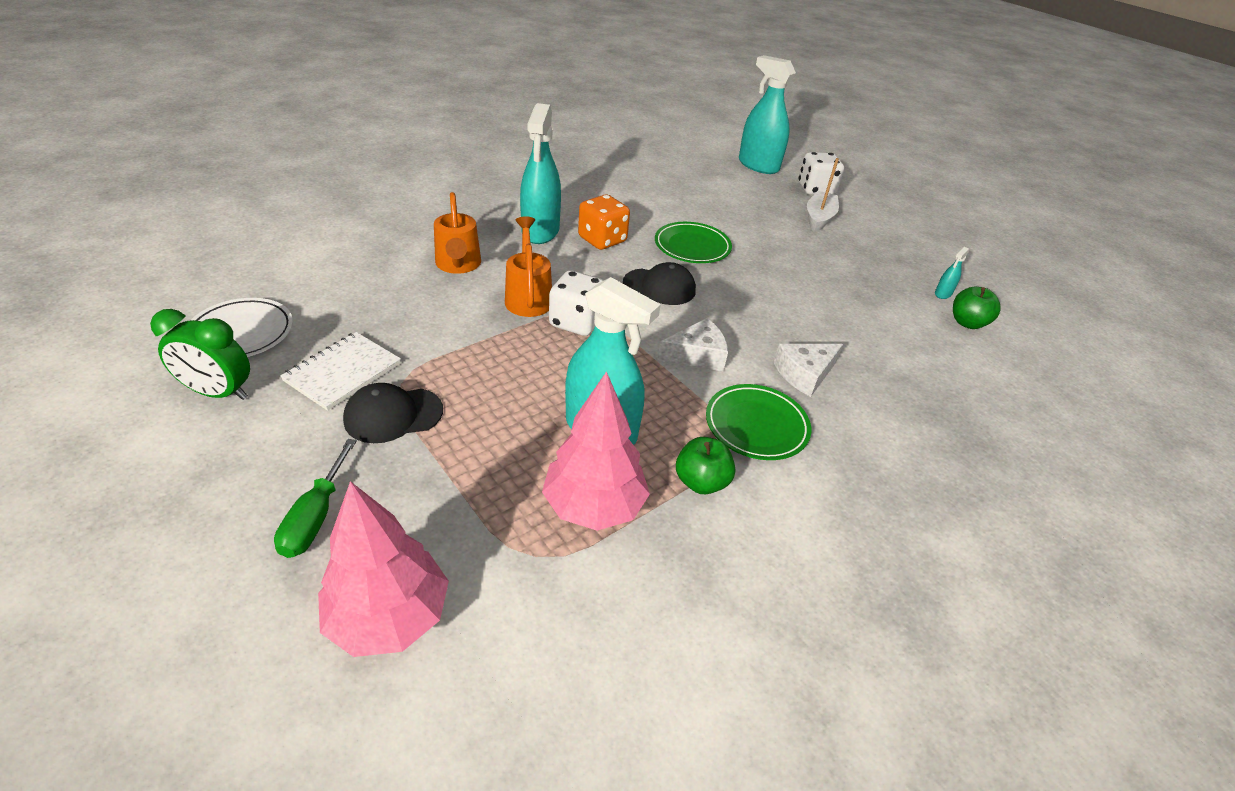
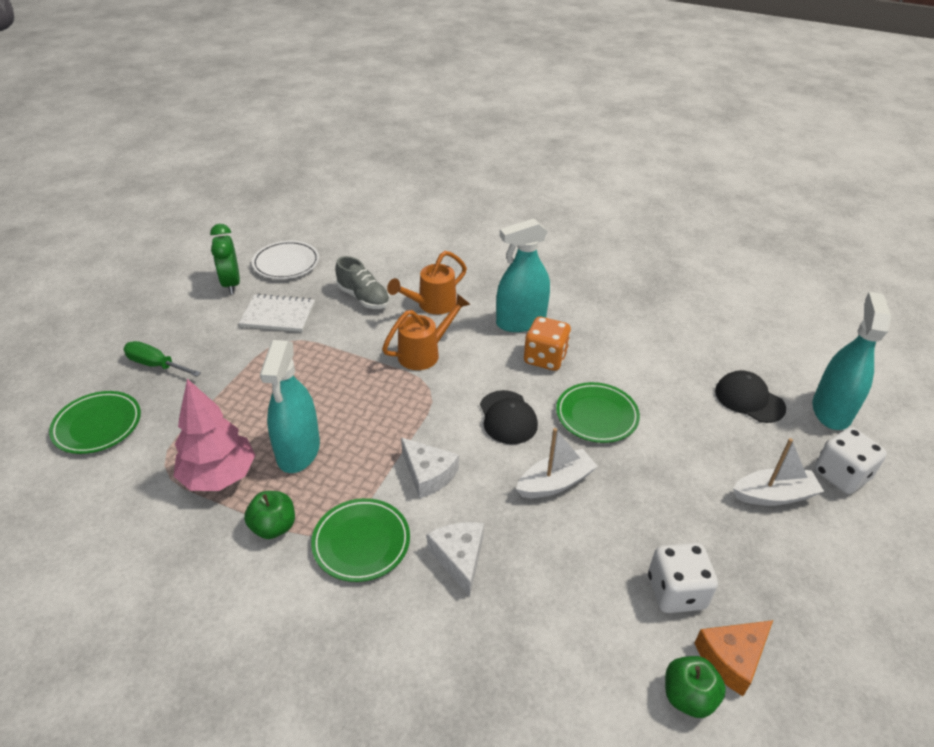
camera: 65 degrees right, 0 degrees up
(315, 517) = (156, 365): green screwdriver -> green screwdriver turned 45 degrees clockwise
(389, 617) = (97, 425): pink tree -> green plate
(391, 301) = (363, 298): none -> grey shoe
(393, 415) = (253, 352): black cap -> black cap (749, 399)
(576, 322) = (414, 390): white dice -> white dice (676, 592)
(752, 295) = (555, 483): none -> white boat
(804, 374) = (459, 558): white cheese -> white cheese turned 45 degrees clockwise
(943, 294) = (732, 658): turquoise spray bottle -> orange cheese

